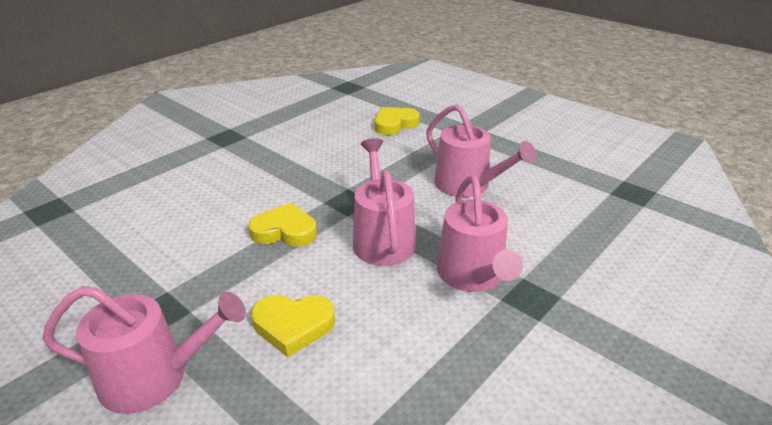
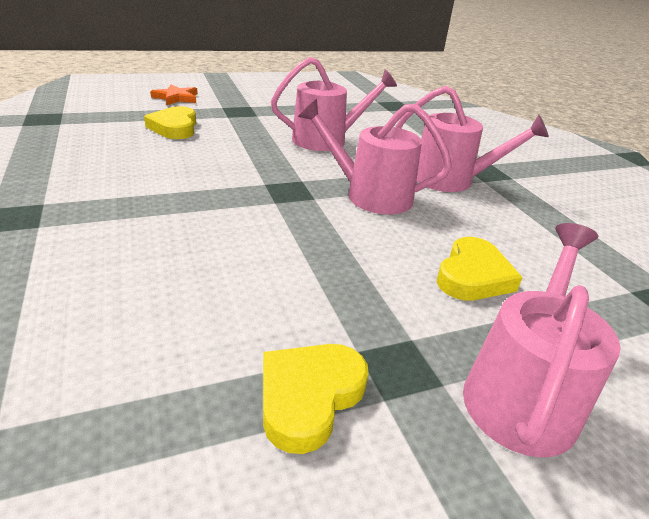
camera: 65 degrees left, 0 degrees up
(284, 231) = (306, 237): yellow heart -> yellow heart (309, 397)
(450, 102) = (176, 98): none -> orange star

